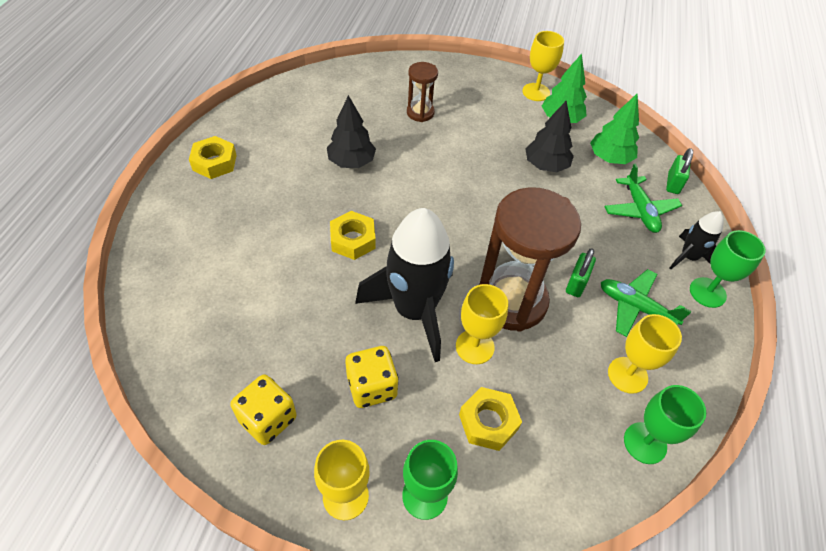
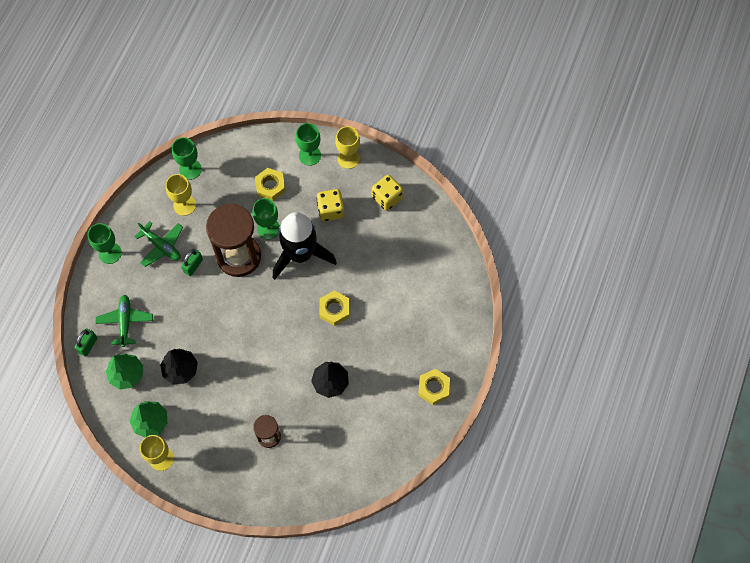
camera: 170 degrees left, 15 degrees up
(474, 346) = (268, 229): yellow goblet -> green goblet
(688, 257) = (109, 280): black rocket -> none

